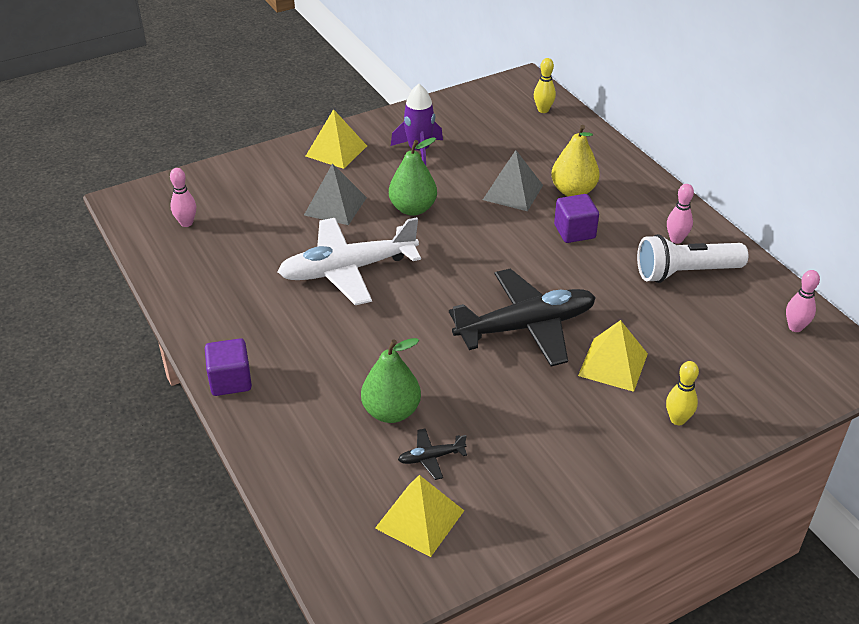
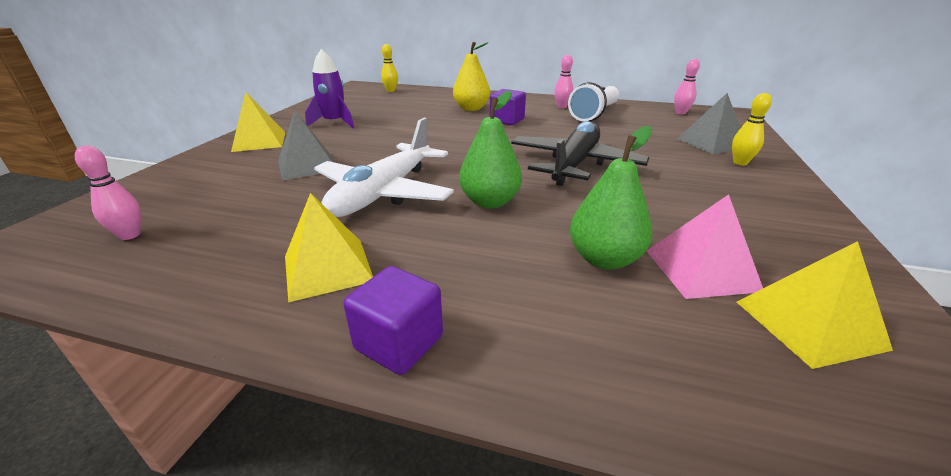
camera: 45 degrees left, 10 degrees down
(413, 209) = (379, 146): green pear -> green pear (490, 202)
(431, 458) = (701, 270): black plane -> pink pyramid
(513, 192) = (436, 119): grey pyramid -> grey pyramid (711, 143)
(613, 364) = (656, 157): yellow pyramid -> yellow pyramid (328, 268)

